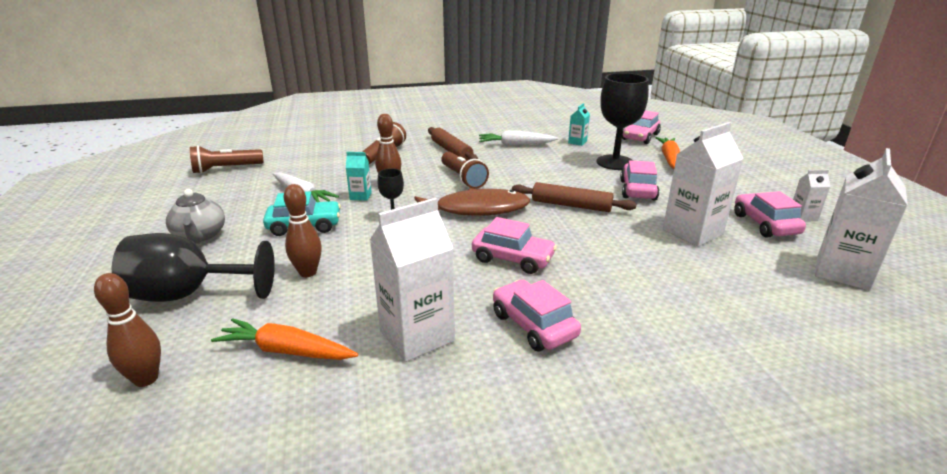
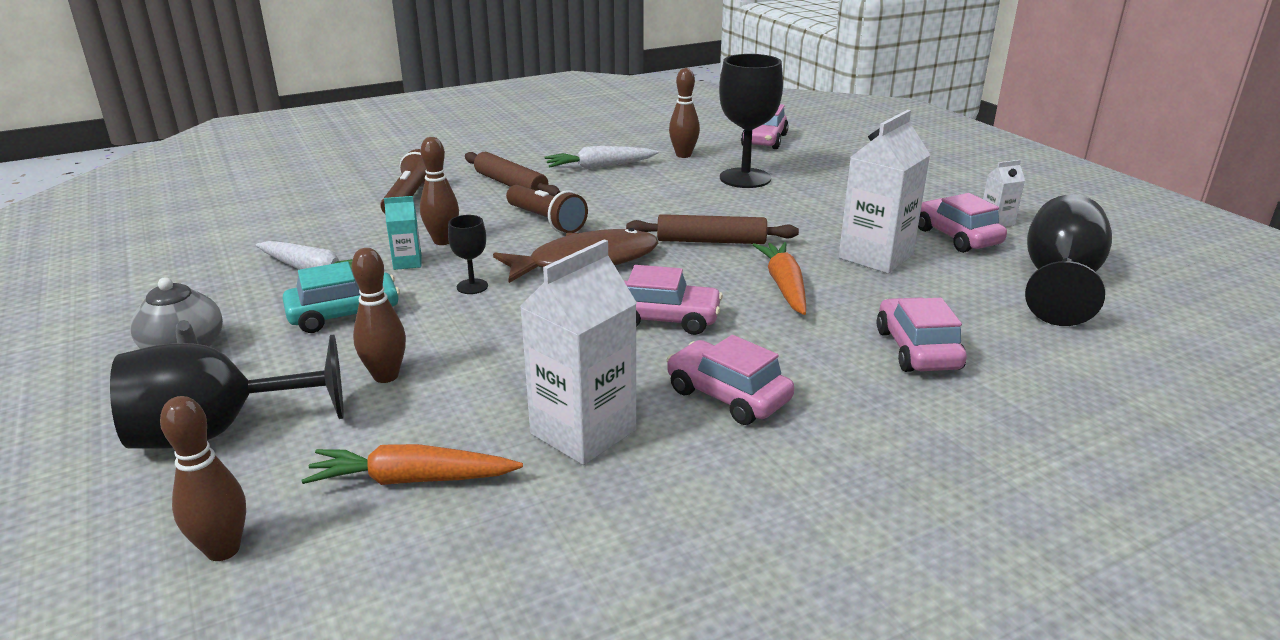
camera: 15 degrees left, 0 degrees up
(226, 169) = (165, 246): brown flashlight -> none
(577, 142) = (683, 155): turquoise carton -> brown bowling pin
(638, 190) = (788, 211): pink car -> pink car (917, 349)
(669, 158) = (812, 166): orange carrot -> orange carrot (784, 286)
(842, 272) = (1059, 282): white carton -> black goblet

